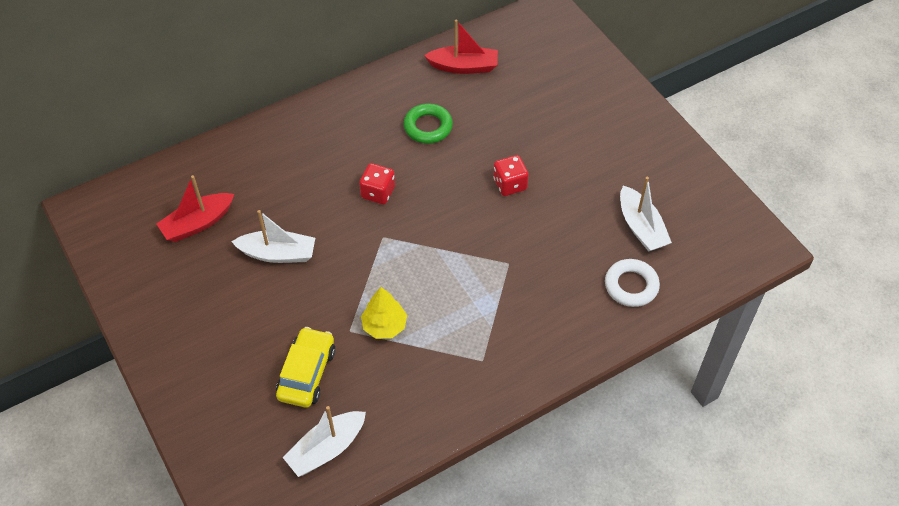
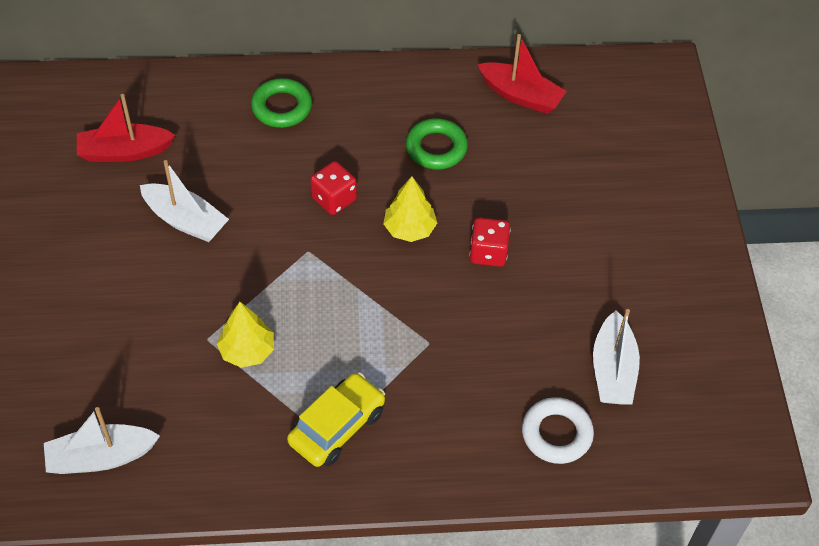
camera: 25 degrees right, 0 degrees up
(297, 143) = (282, 107): none -> green ring
(307, 373) = (133, 365): yellow car -> yellow car (337, 427)
(445, 191) = (409, 229): none -> yellow tree

